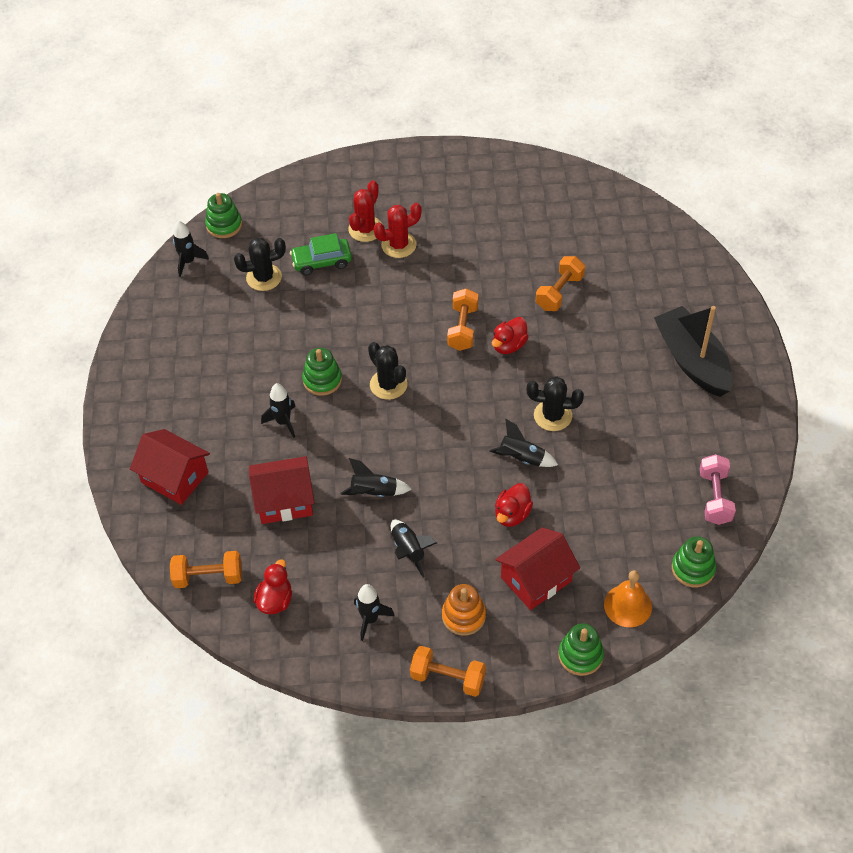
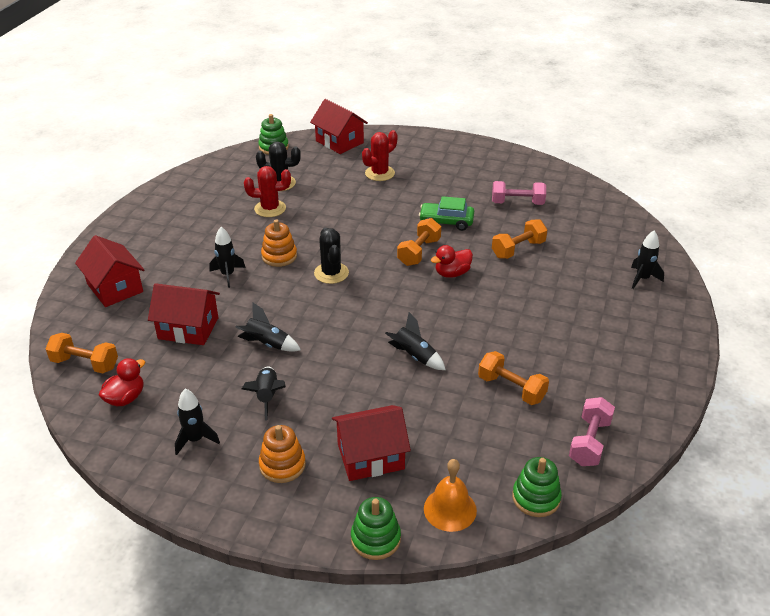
camera: 20 degrees right, 15 degrees down
(188, 262) = (231, 161): black rocket -> black rocket (642, 279)
(295, 194) = (339, 142): none -> red house
(322, 262) = (331, 184): green car -> green car (446, 222)
(322, 380) = (279, 256): green stacking toy -> orange stacking toy
(398, 245) = (400, 188): red cactus -> red cactus (270, 208)
(448, 678) = (232, 514): orange dumbbell -> orange dumbbell (511, 388)
(512, 514) = (380, 397): red duck -> none
(531, 228) = (517, 203): none -> pink dumbbell
(552, 416) = (462, 333): black cactus -> none
(692, 361) = (618, 327): black boat -> none

